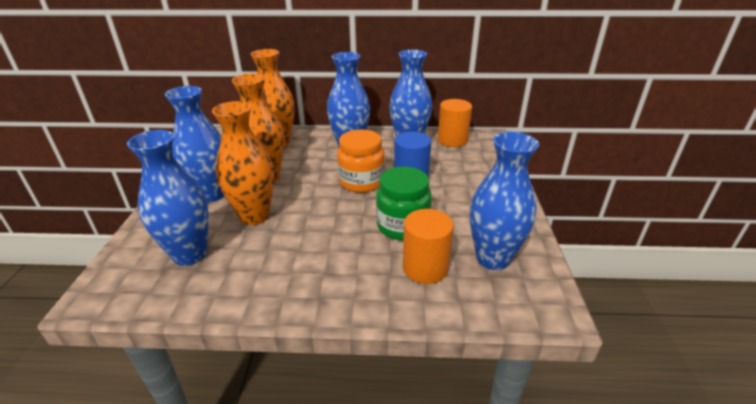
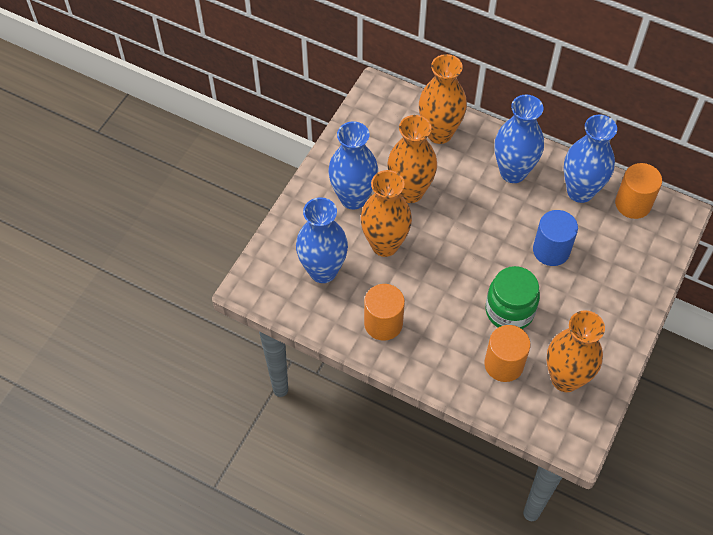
camera: 25 degrees right, 25 degrees up
(275, 277) = (383, 323): none -> orange cylinder
(361, 182) = (499, 235): orange jar -> none
(493, 258) = (565, 378): blue vase -> orange vase

